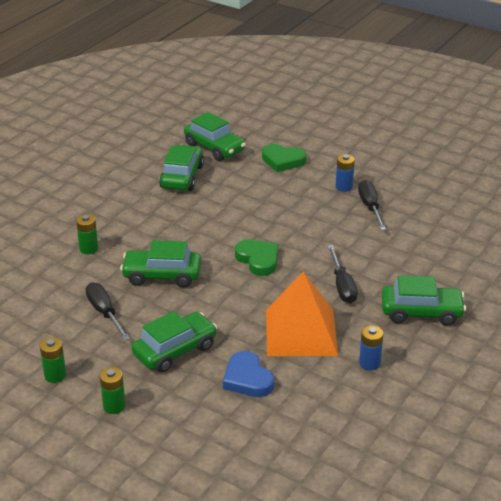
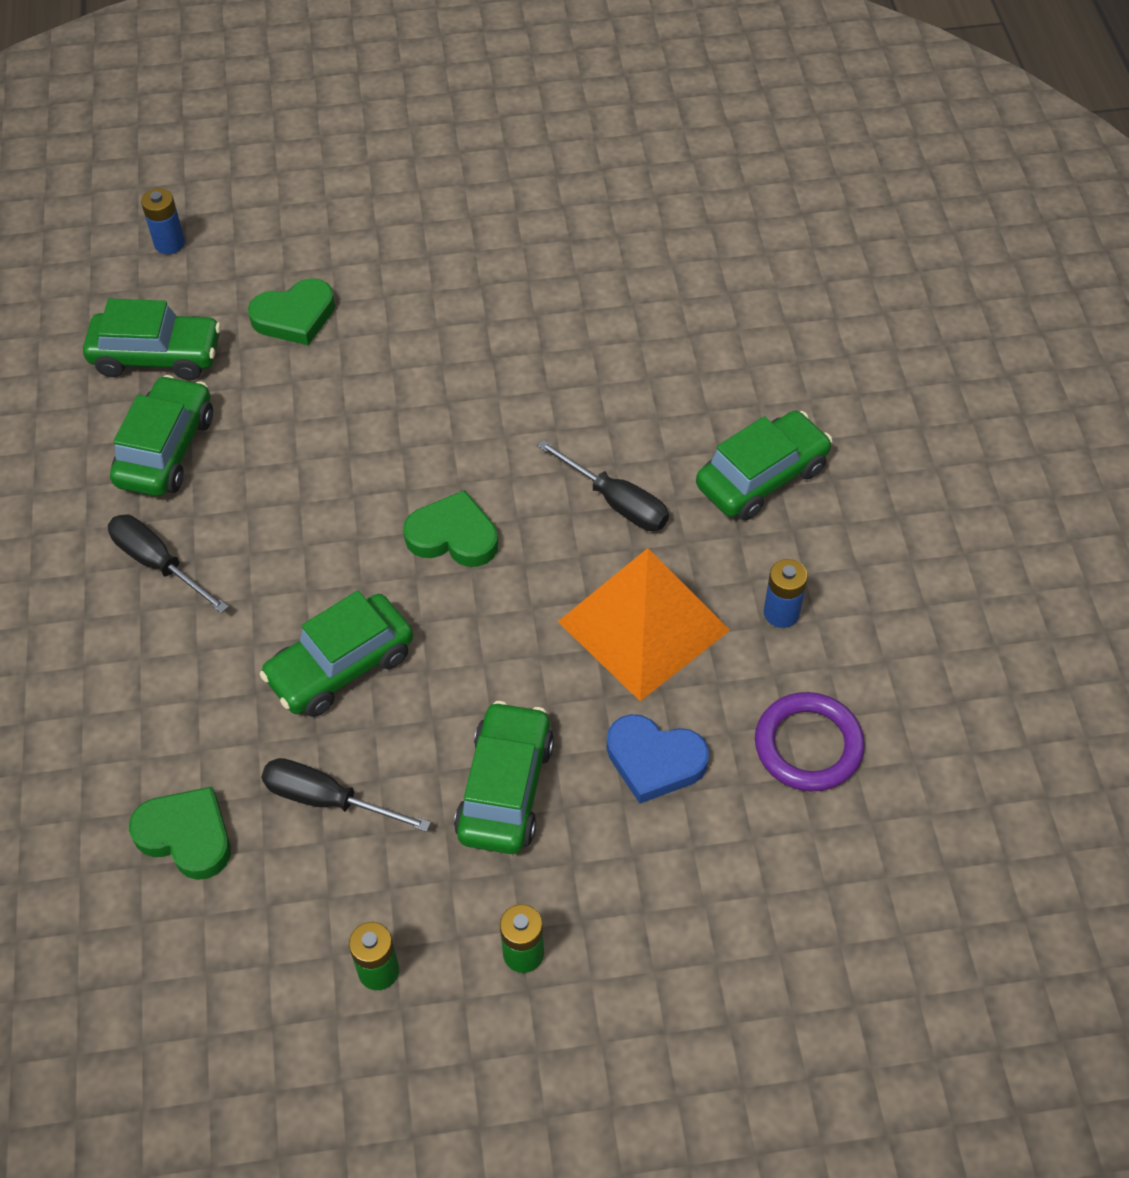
camera: 40 degrees left, 20 degrees up
(42, 293) = (186, 836): none -> green heart
(89, 249) = (167, 697): green battery -> none
(182, 176) = (166, 449): green car -> green car turned 45 degrees clockwise
(322, 415) = (808, 745): none -> purple ring
(344, 187) = (438, 313): blue battery -> blue battery (169, 243)
(370, 207) = (513, 329): black screwdriver -> black screwdriver (158, 564)

